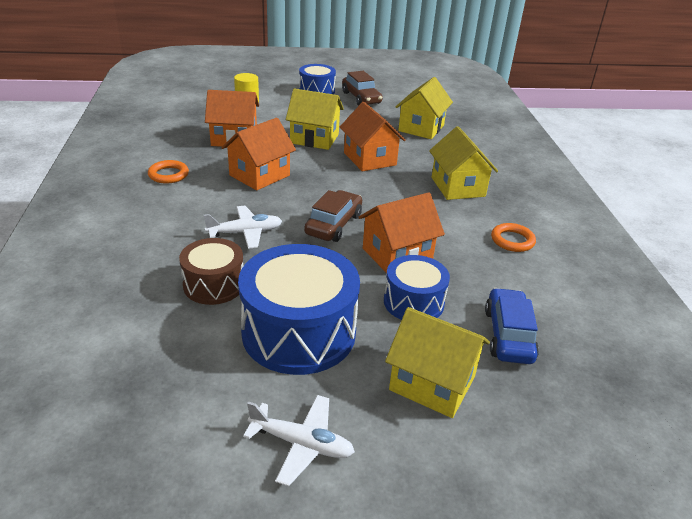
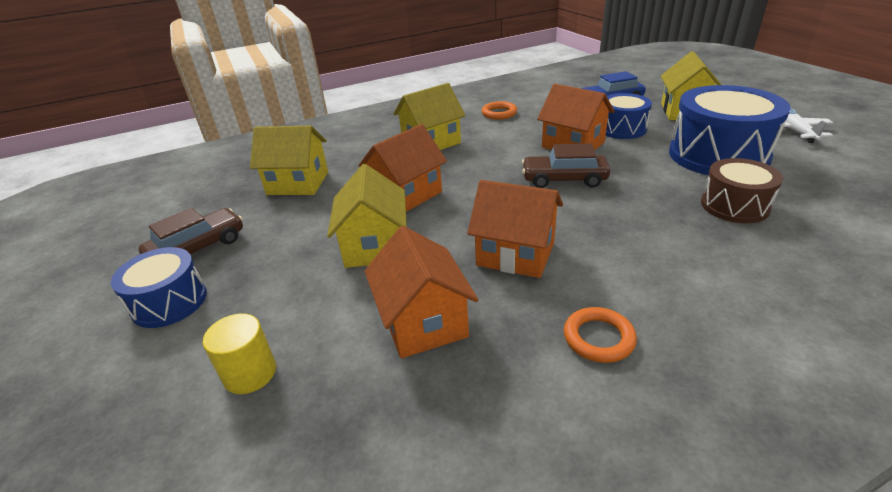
camera: 105 degrees left, 0 degrees up
(245, 233) = (640, 219): white plane -> none

